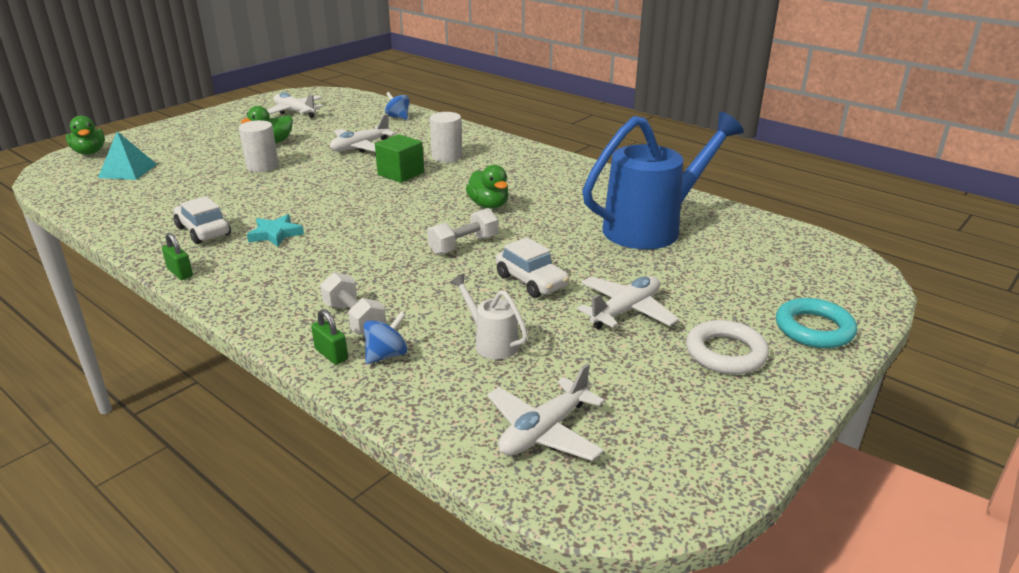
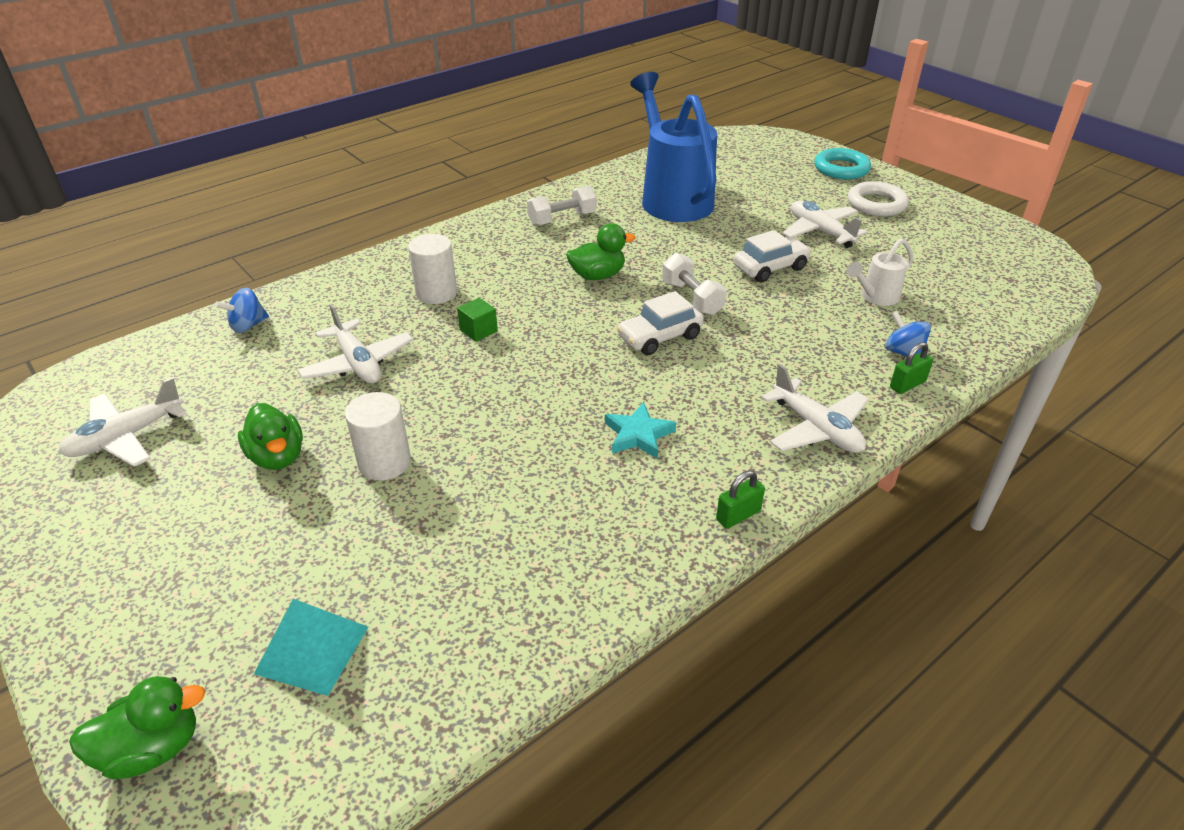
camera: 80 degrees left, 10 degrees up
(203, 231) = (614, 506): white car -> white car (659, 337)
(354, 319) = (843, 370): white dumbbell -> white dumbbell (562, 219)
(401, 174) = (478, 331): green cube -> green cube, size x0.61
(544, 431) = (988, 285): white plane -> white plane (816, 428)

